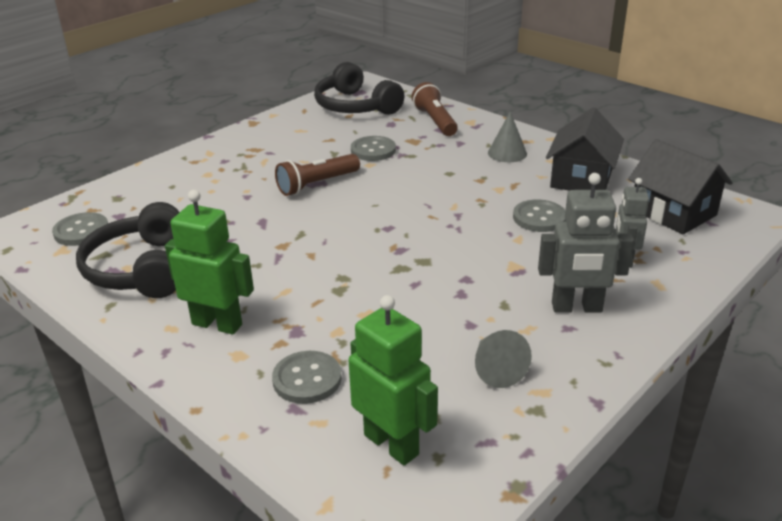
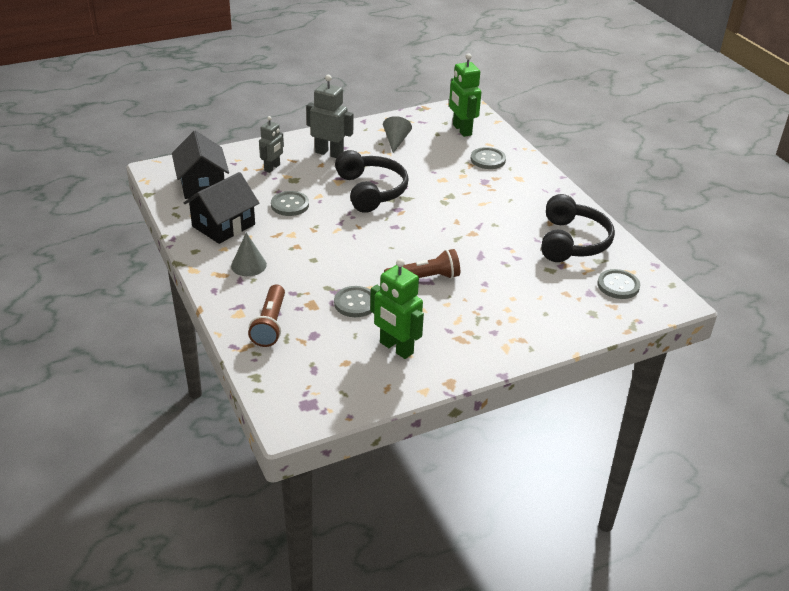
camera: 160 degrees left, 5 degrees up
(217, 324) = (527, 195): green robot -> green robot (396, 348)
(355, 106) = (329, 376): black headphones -> black headphones (371, 191)

